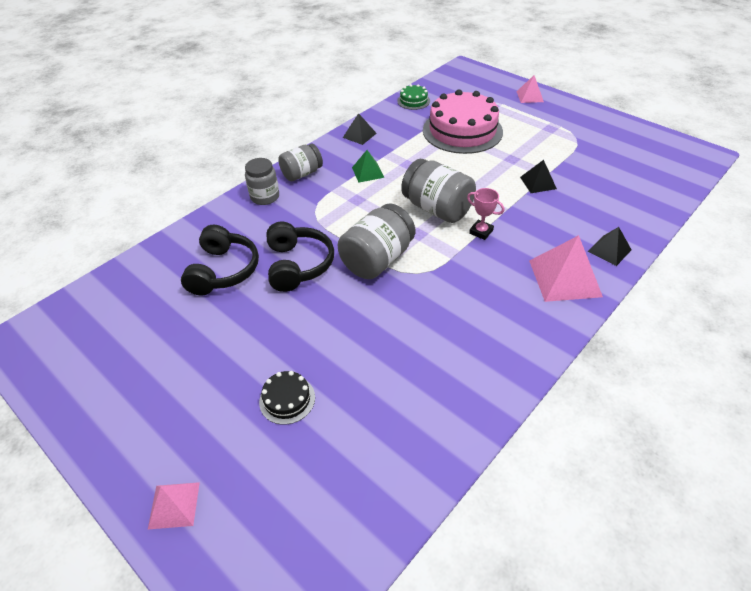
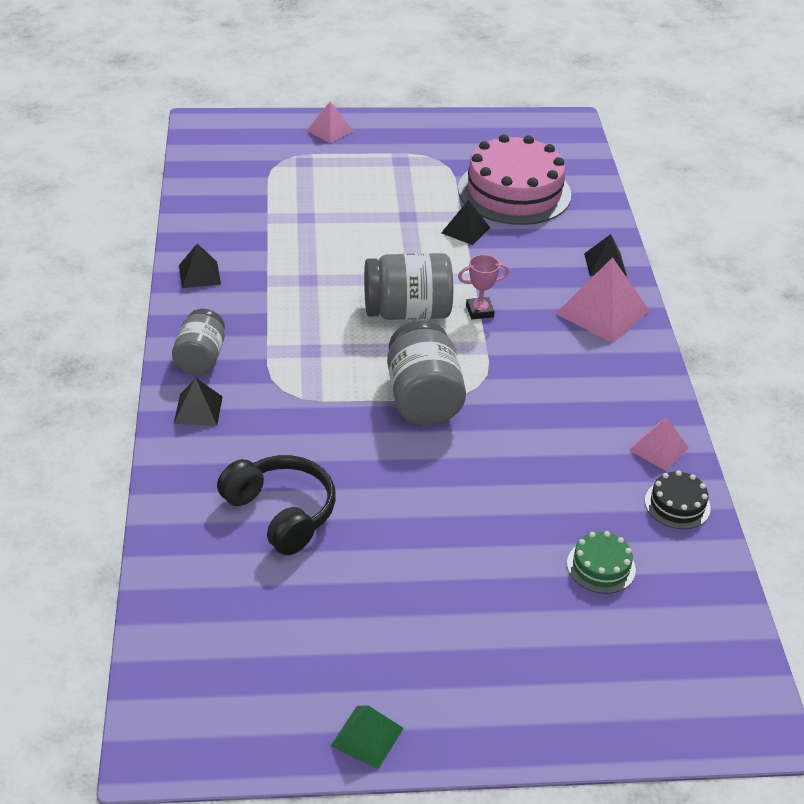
camera: 50 degrees left, 5 degrees down
(174, 505) = (560, 716): pink pyramid -> pink pyramid (658, 449)
(265, 197) = (198, 409): grey jar -> black pyramid
(287, 399) = (526, 571): black cake -> black cake (677, 504)
(298, 265) = (352, 454): black headphones -> none
(367, 172) = (276, 313): green pyramid -> green pyramid (367, 737)
(413, 101) = (202, 198): green cake -> green cake (601, 566)
(462, 131) = (312, 209): pink cake -> pink cake (514, 192)

